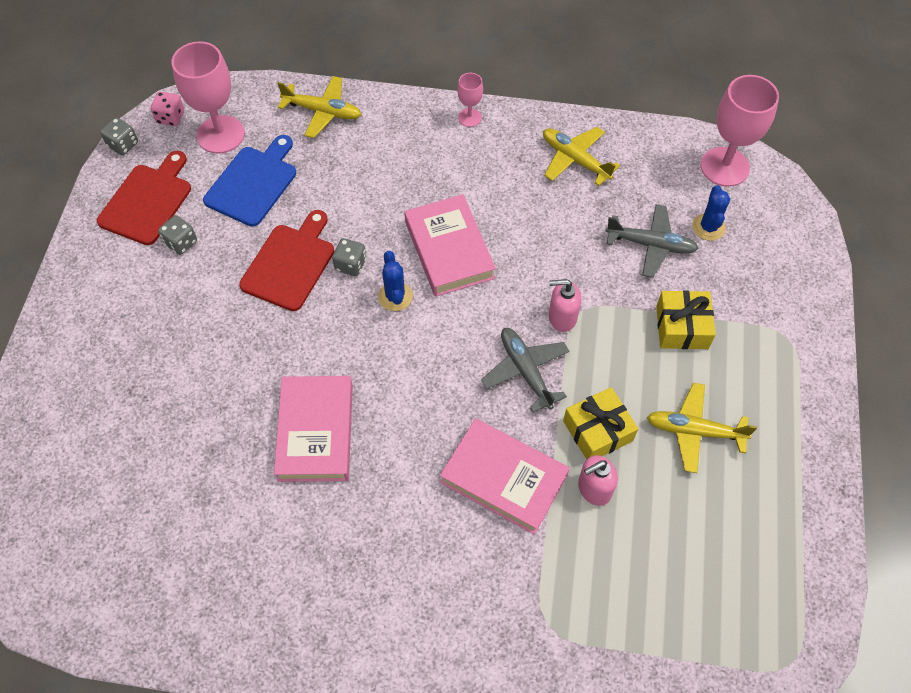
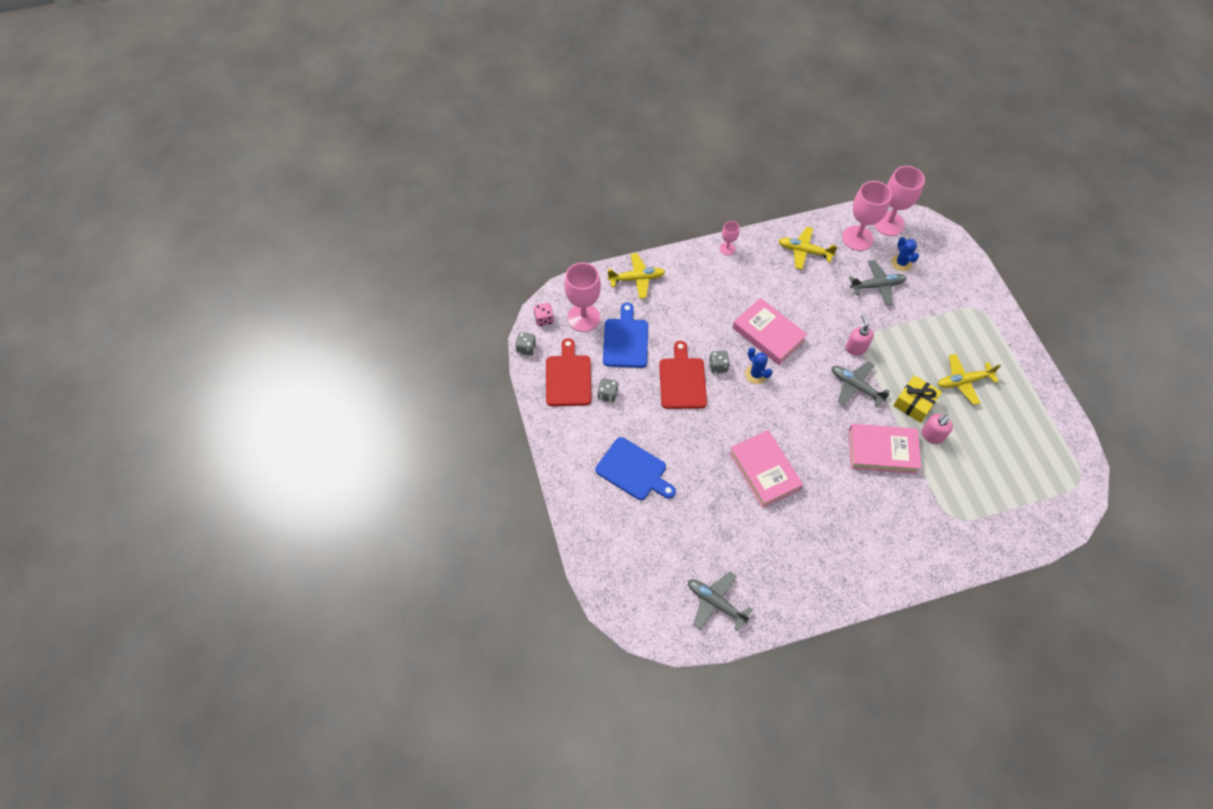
camera: 25 degrees left, 0 degrees up
(122, 583) = (715, 602): none -> grey plane
(143, 355) = (633, 470): none -> blue cutting board
(562, 317) = (855, 348): pink soap dispenser -> pink soap dispenser turned 105 degrees clockwise
(664, 170) = (857, 238): none -> pink goblet
(682, 327) = (922, 326): yellow gift -> none

